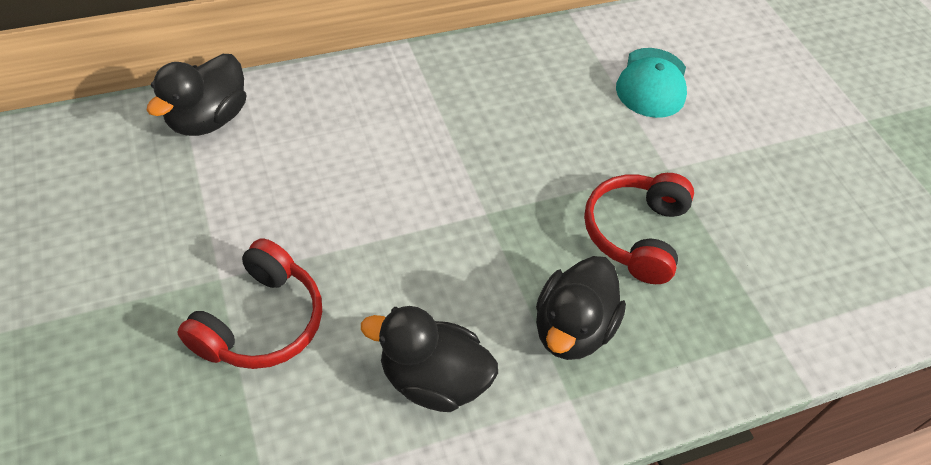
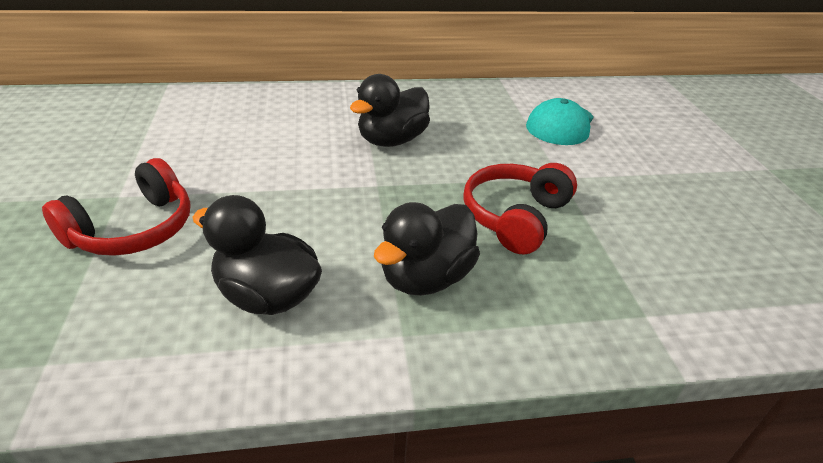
camera: 15 degrees right, 15 degrees down
(208, 119) = (176, 104): black duck -> black duck (392, 140)

